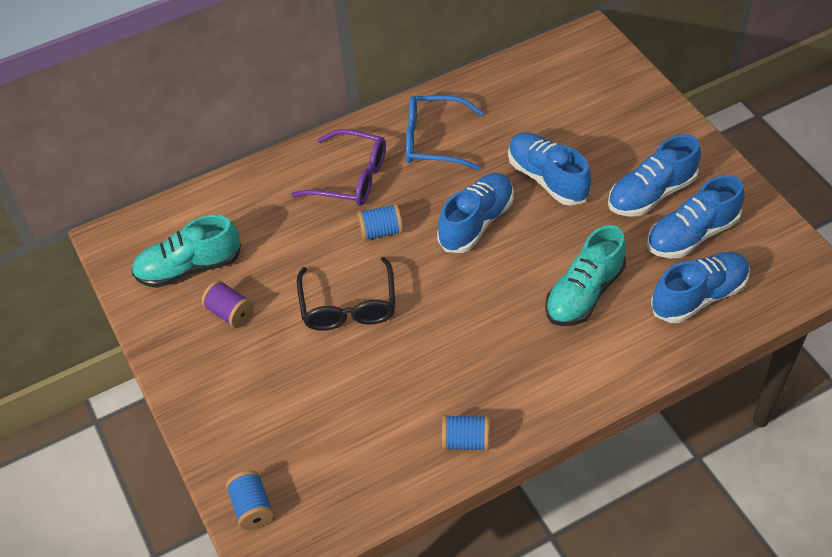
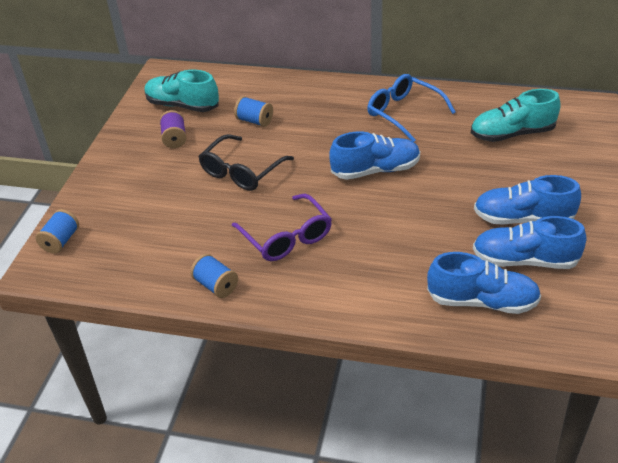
camera: 40 degrees right, 10 degrees down
(350, 178) = (327, 107): purple glasses -> purple glasses (286, 237)
(381, 232) = (309, 144): blue spool -> blue spool (255, 121)
(547, 178) = (455, 171): blue shoe -> none
(584, 293) = (398, 250): turquoise shoe -> turquoise shoe (512, 134)

